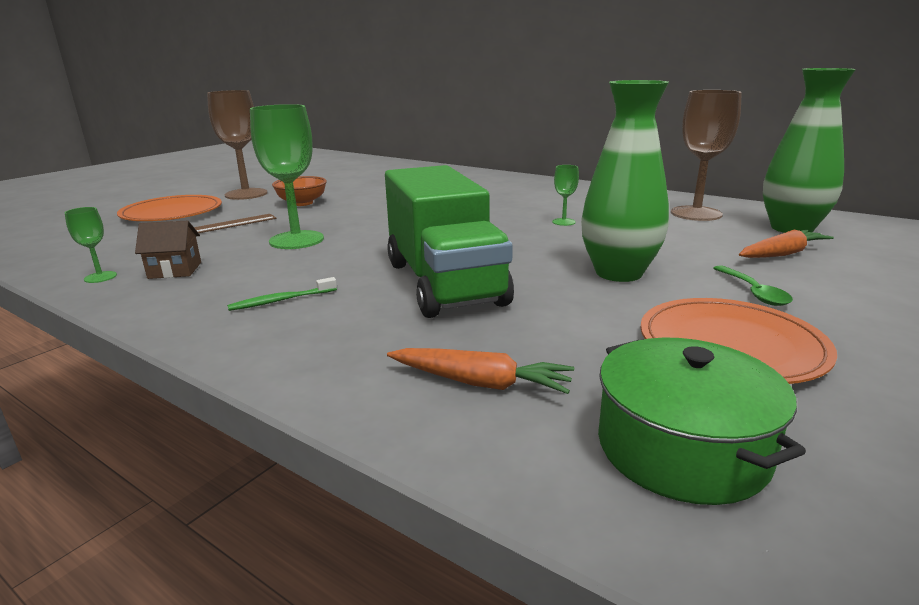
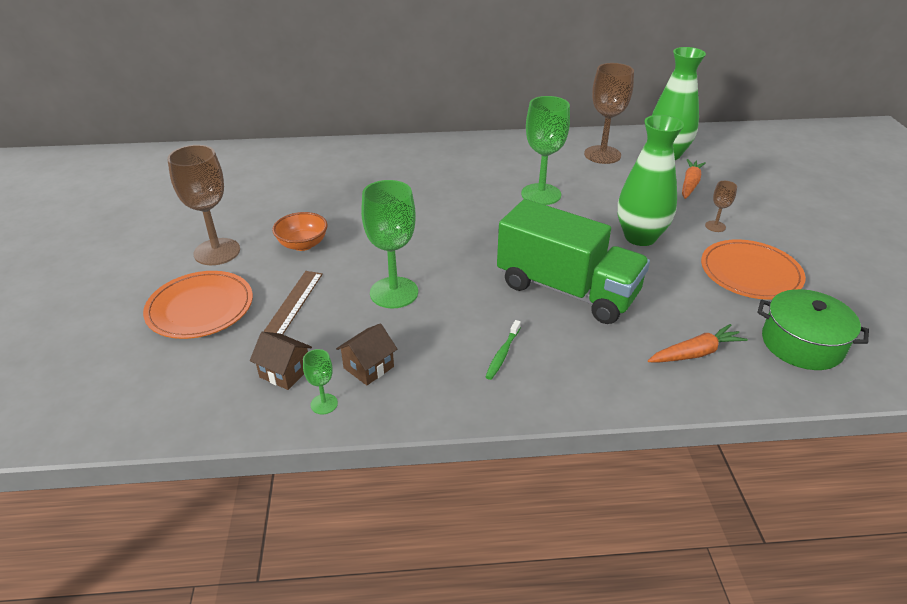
camera: 40 degrees left, 15 degrees up
(127, 254) = (285, 372): none -> brown house
(563, 222) = (541, 194): green goblet -> green goblet, size x2.16
(753, 292) = (715, 226): green spoon -> brown goblet

